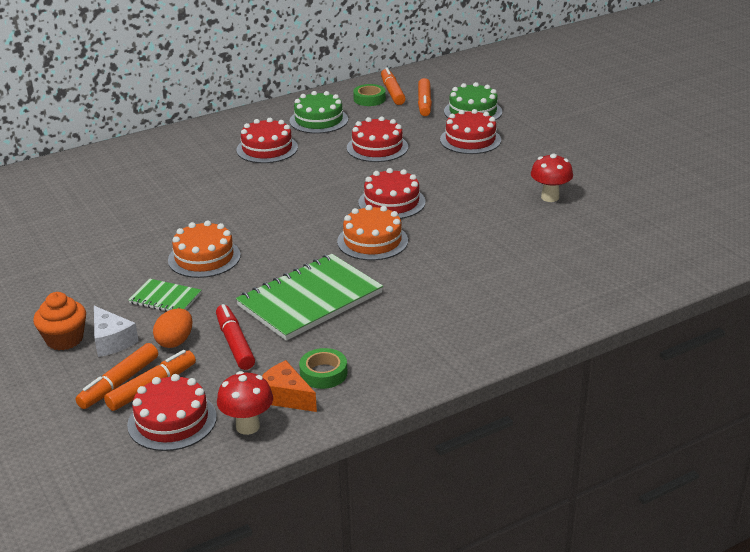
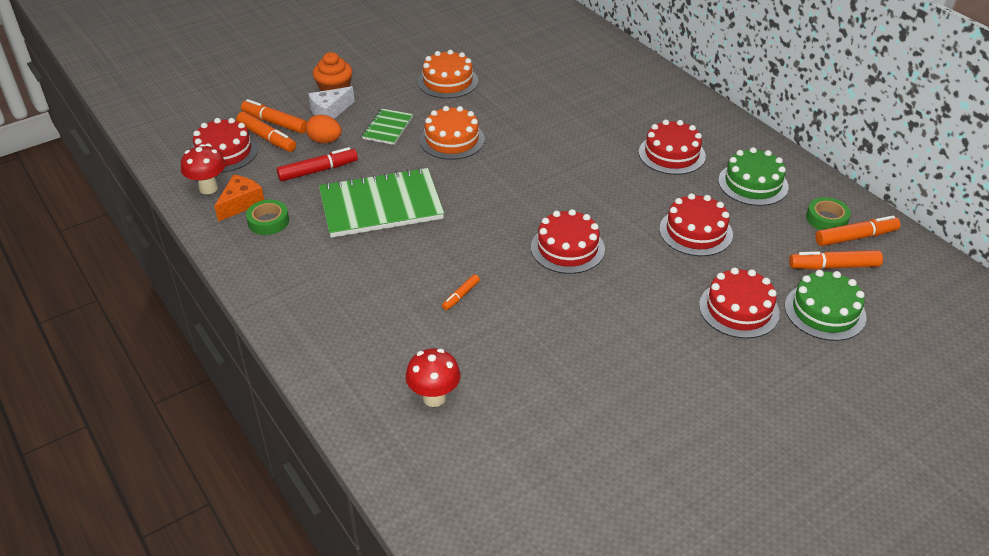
camera: 85 degrees right, 10 degrees up
(310, 299) = (381, 205): green notebook -> green notebook turned 60 degrees counterclockwise
(372, 241) = (485, 238): orange cake -> orange cake (448, 81)
(452, 254) = (461, 296): none -> orange marker
(550, 197) = (597, 381): red mushroom -> red mushroom (434, 398)

